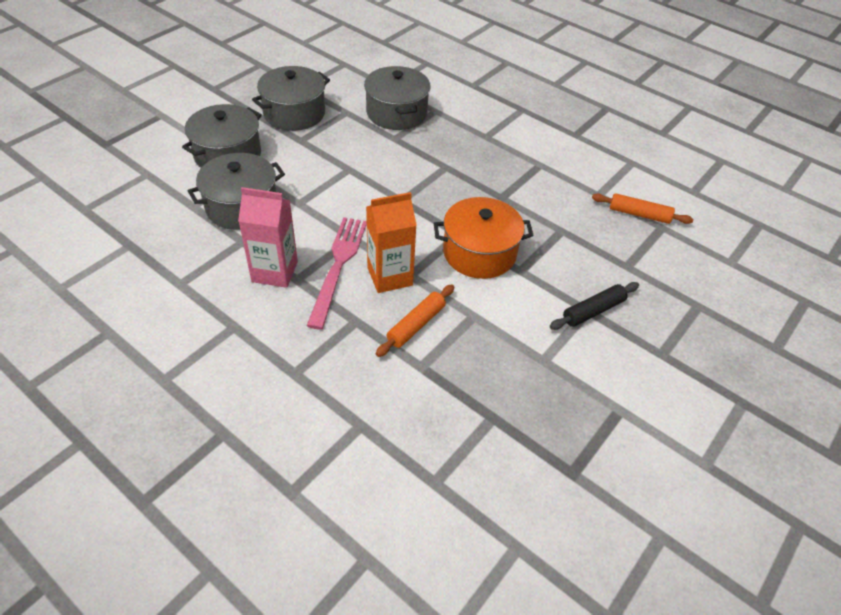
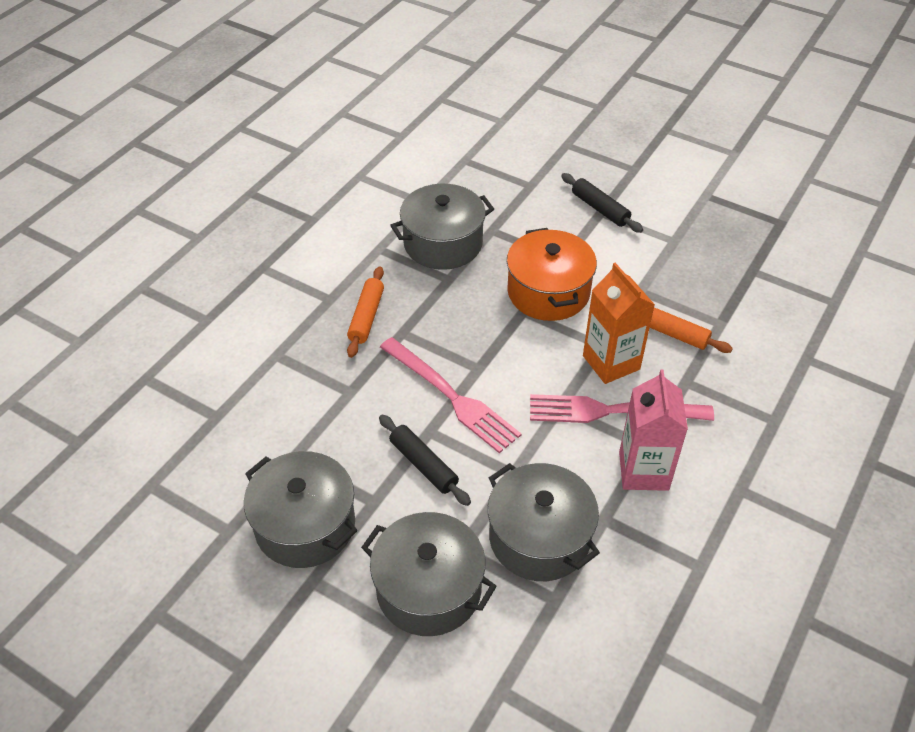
camera: 95 degrees left, 0 degrees up
(321, 163) = (423, 465): none -> black rolling pin
(377, 183) = (451, 397): none -> pink fork
(396, 113) = (288, 397): grey pot -> grey pot (443, 243)
(639, 214) = (449, 174): orange rolling pin -> orange rolling pin (366, 317)

